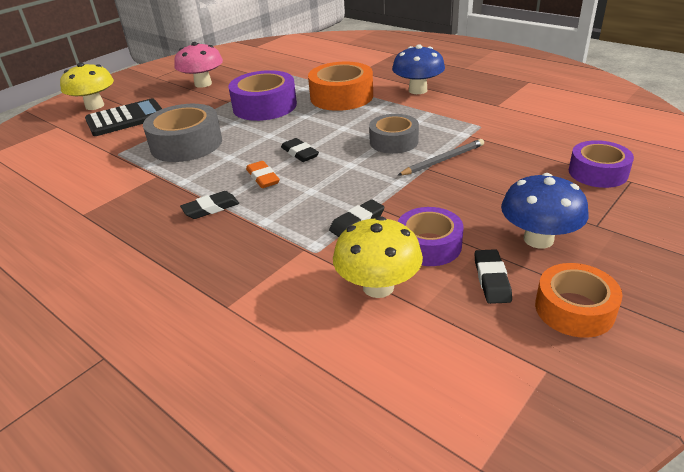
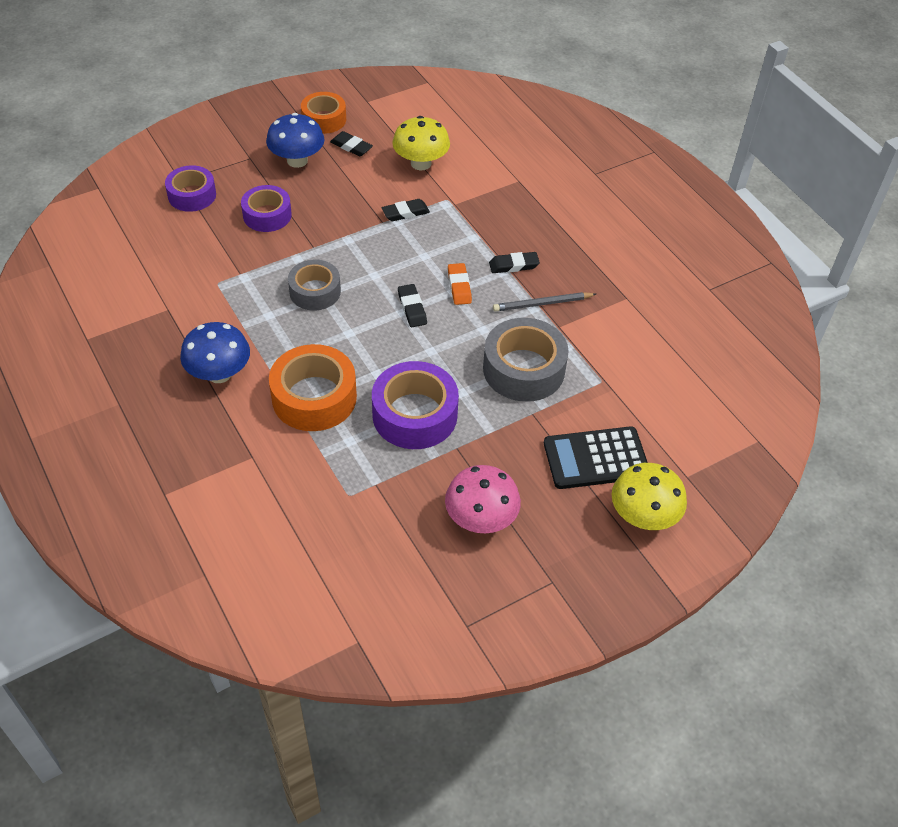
camera: 165 degrees left, 15 degrees up
(429, 245) = (369, 179): purple tape -> purple tape (267, 215)
(443, 160) = (292, 251): grey pencil -> grey pencil (542, 304)
(491, 279) = (351, 147): black eraser -> black eraser turned 75 degrees counterclockwise

